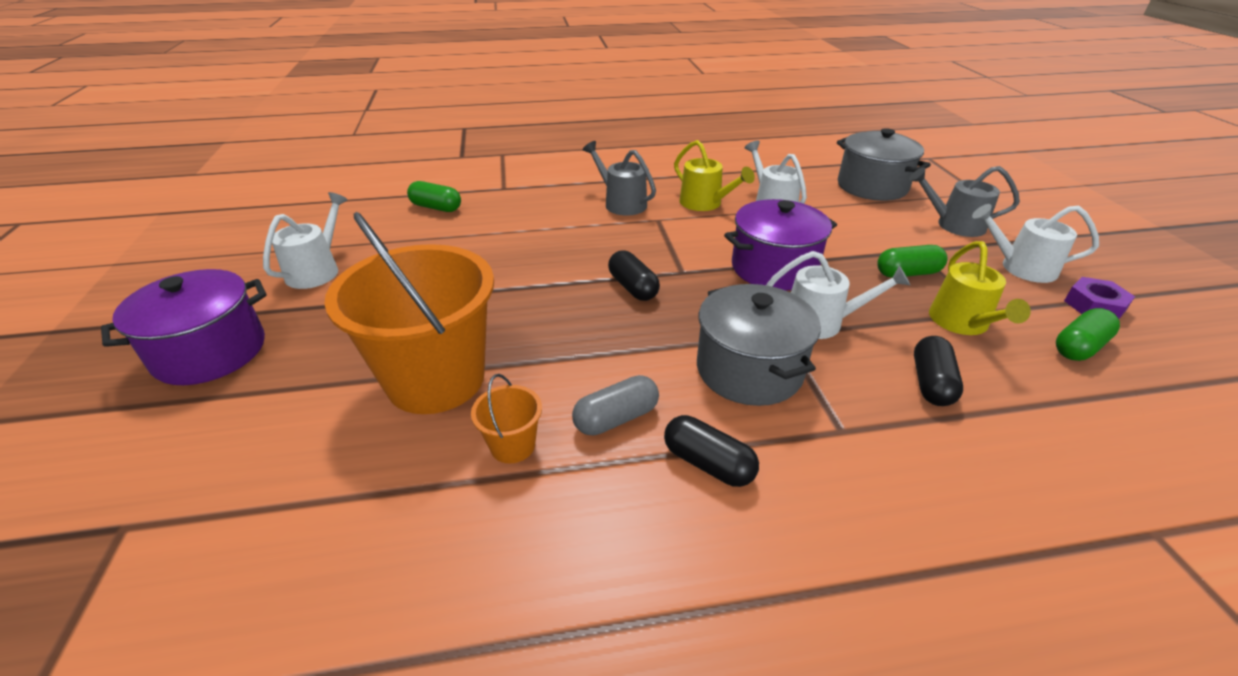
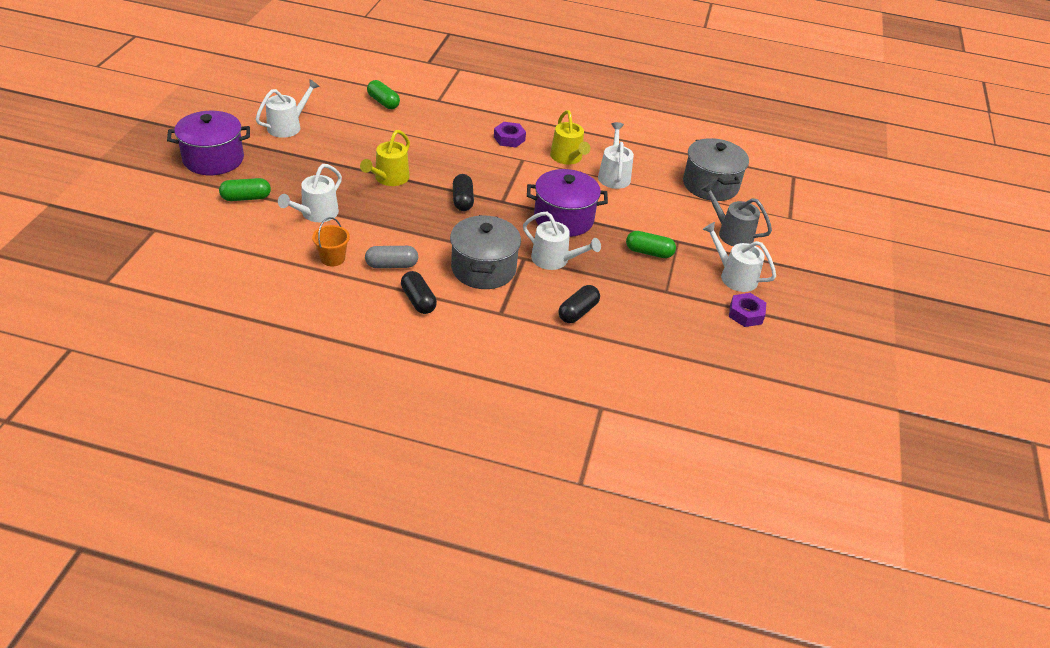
camera: 20 degrees right, 5 degrees up
(436, 379) = (316, 214): orange bucket -> white watering can
(621, 203) = (509, 138): grey watering can -> purple nut
(962, 323) = (641, 291): yellow watering can -> yellow watering can (389, 178)
(1079, 347) = (696, 329): green capsule -> green capsule (246, 198)

